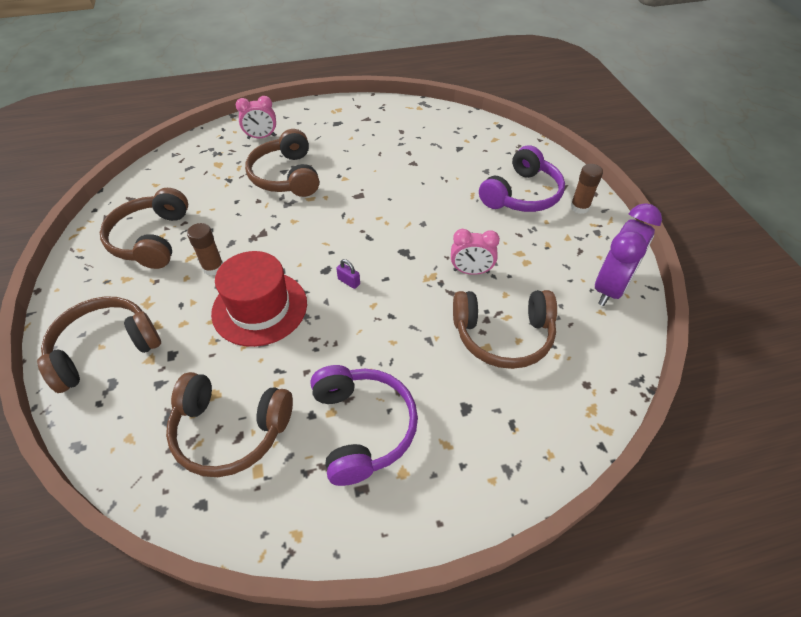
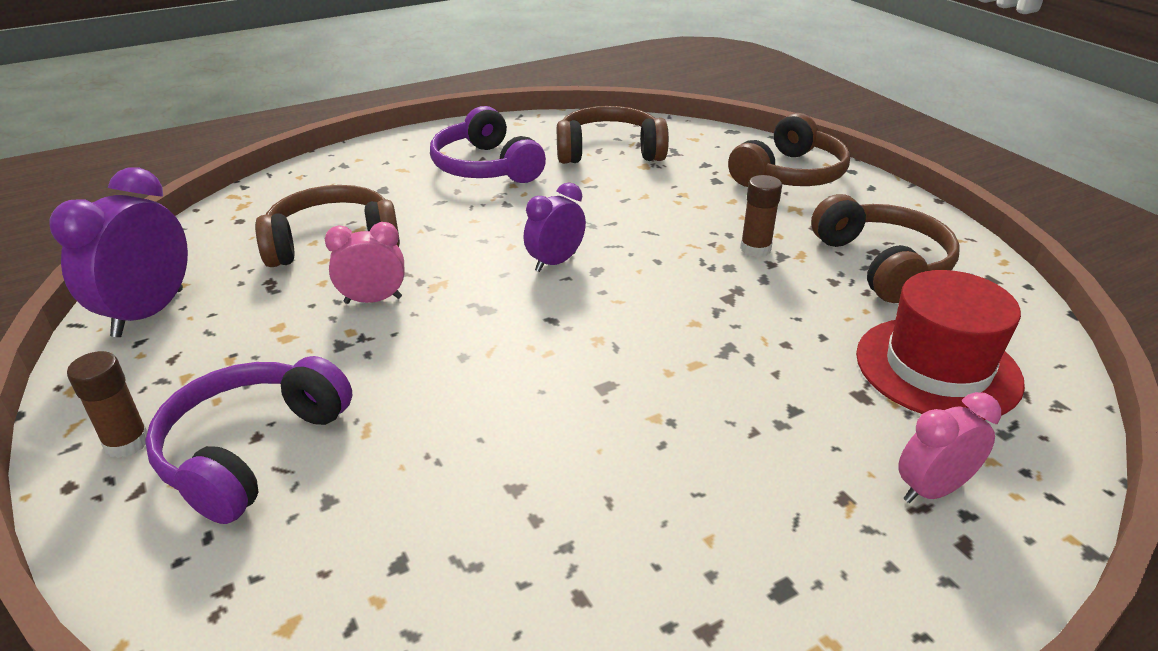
camera: 165 degrees right, 15 degrees down
(260, 308) = (655, 223): red hat -> red hat (937, 368)
(286, 176) = (777, 398): brown headphones -> none
(349, 281) = (555, 262): purple padlock -> purple clock

